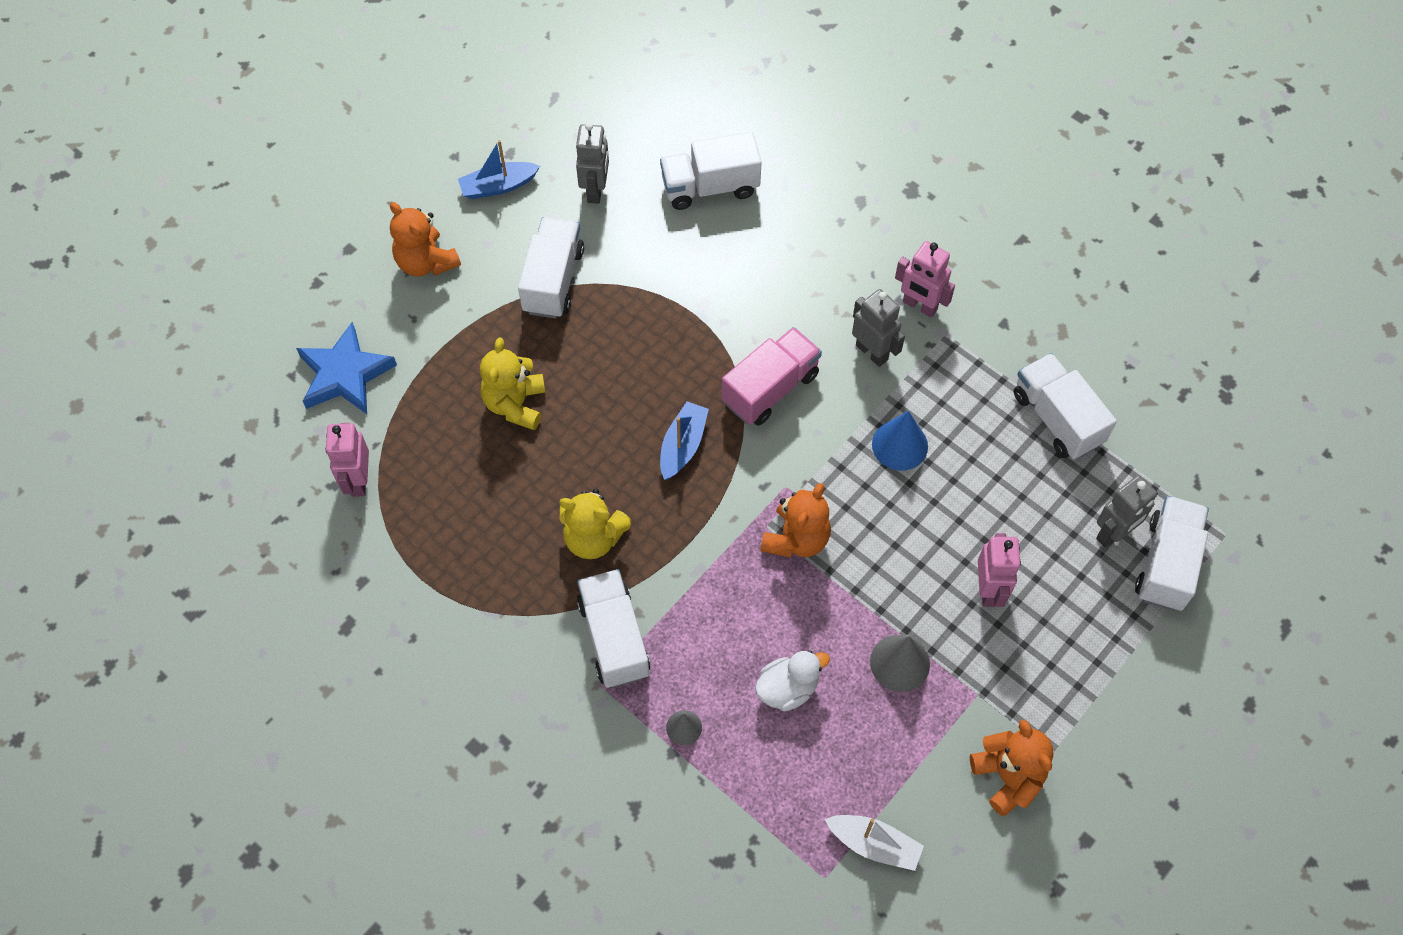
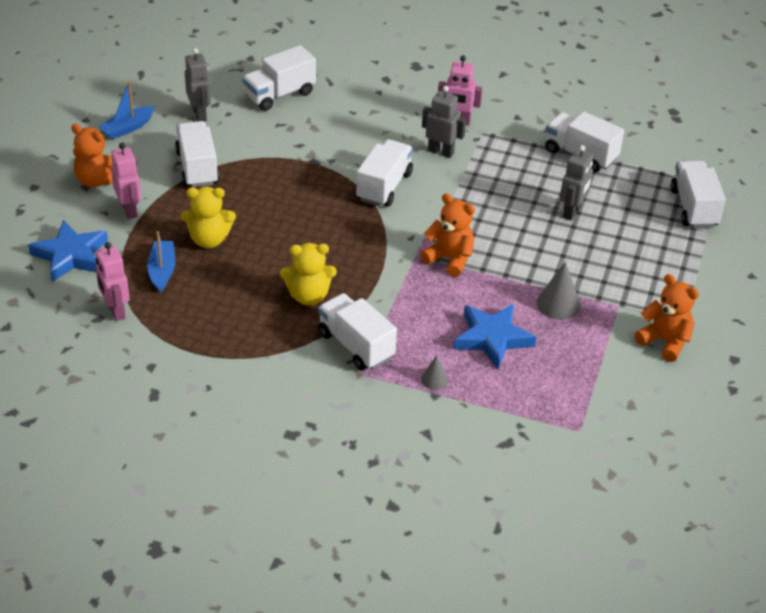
camera: 25 degrees left, 20 degrees down
(515, 404) = (209, 239): yellow teddy bear -> yellow teddy bear turned 75 degrees counterclockwise
(683, 445) = (342, 231): blue boat -> blue boat (162, 271)
(770, 388) = (384, 186): pink truck -> white truck
(787, 688) = (492, 338): white duck -> blue star
(796, 539) = (449, 259): orange teddy bear -> orange teddy bear turned 60 degrees counterclockwise
(874, 844) = (601, 403): white boat -> none
(899, 445) = (488, 193): blue cone -> none
(989, 589) = (592, 250): pink robot -> pink robot (129, 210)
(1113, 533) = (652, 202): grey robot -> grey robot (572, 212)

